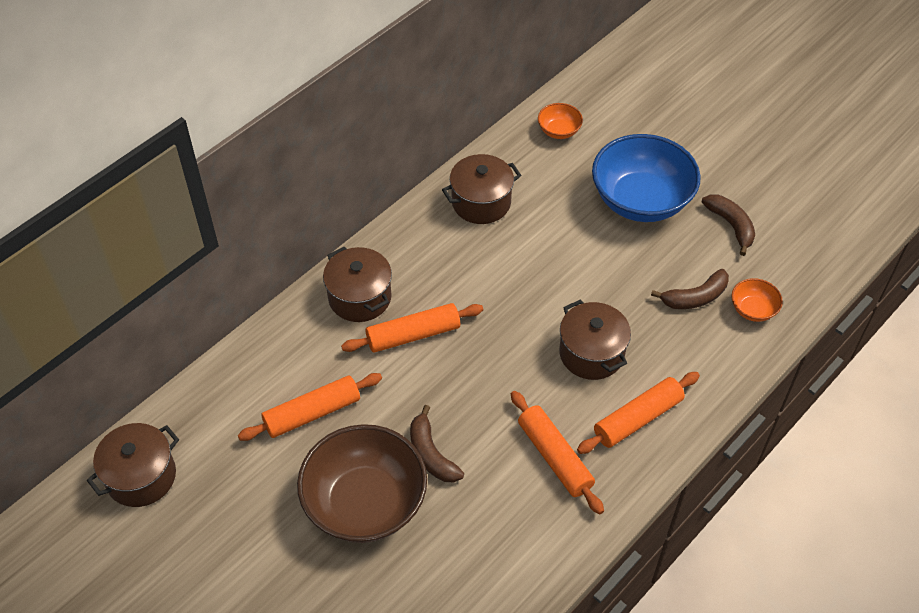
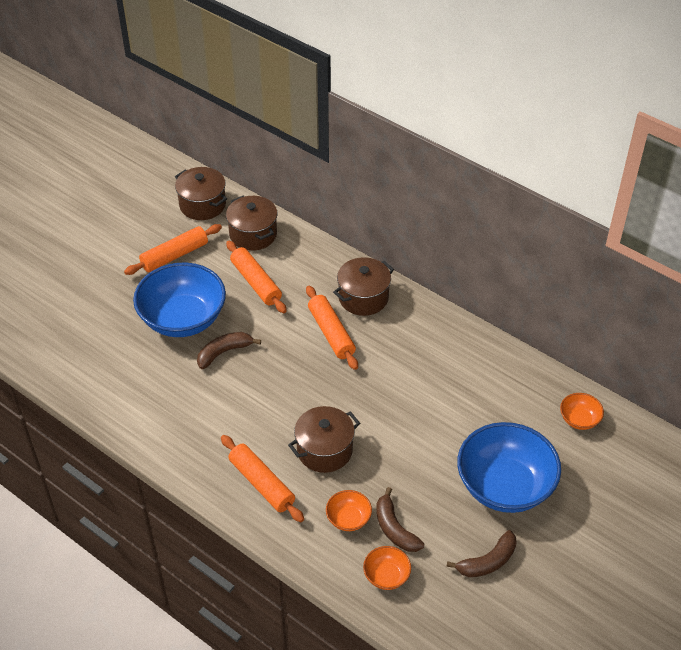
camera: 85 degrees right, 5 degrees down
(365, 503) = (183, 319): brown bowl -> blue bowl
(481, 202) = (477, 367): brown pot -> brown pot (253, 234)
(554, 457) = (223, 428): orange rolling pin -> orange rolling pin (174, 255)
(684, 337) = (348, 519): none -> orange bowl

